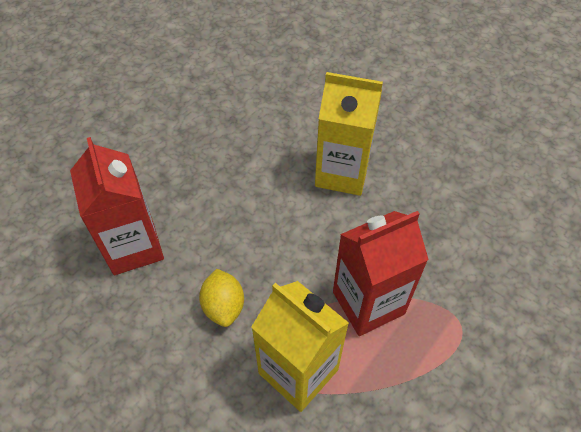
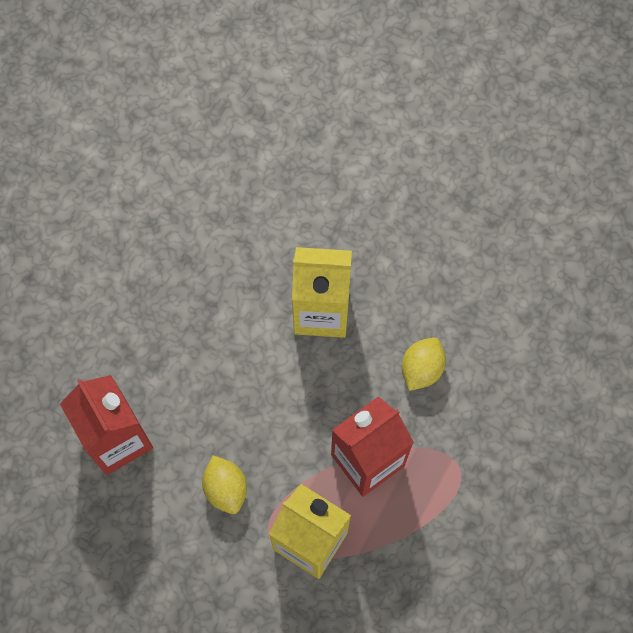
camera: 10 degrees left, 15 degrees up
(429, 231) = (421, 369): none -> yellow lemon

